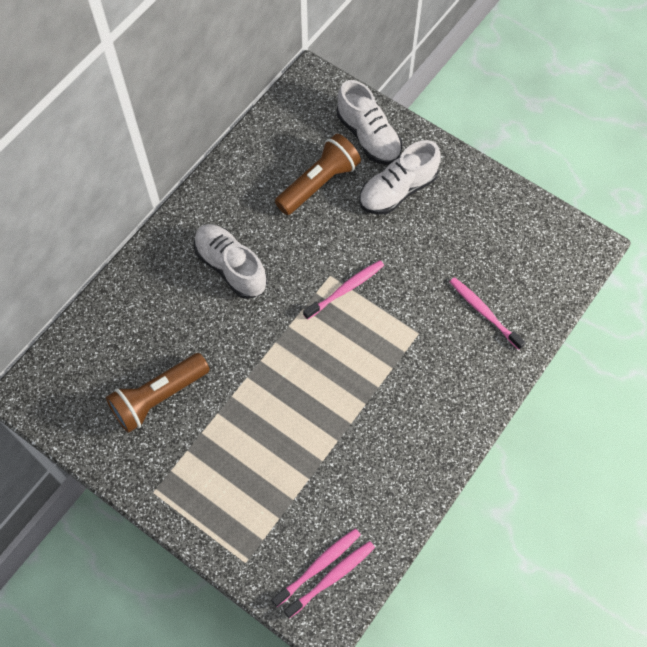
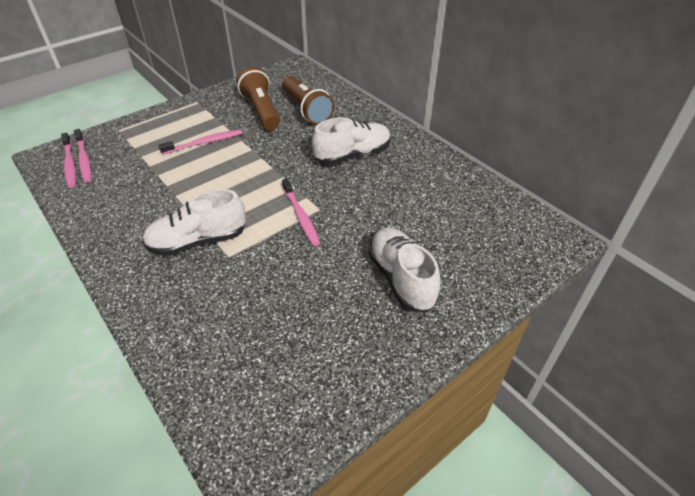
camera: 105 degrees right, 20 degrees down
(318, 183) = (425, 220): brown flashlight -> brown flashlight (306, 110)
(368, 136) = (479, 269): white shoe -> white shoe (198, 241)
(483, 312) = (221, 316): pink toothbrush -> pink toothbrush (205, 143)

